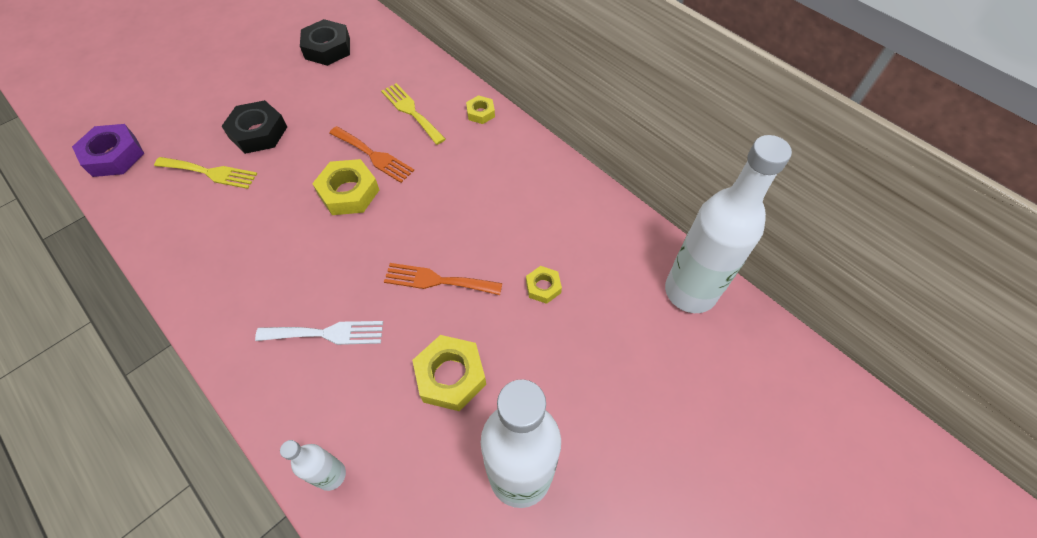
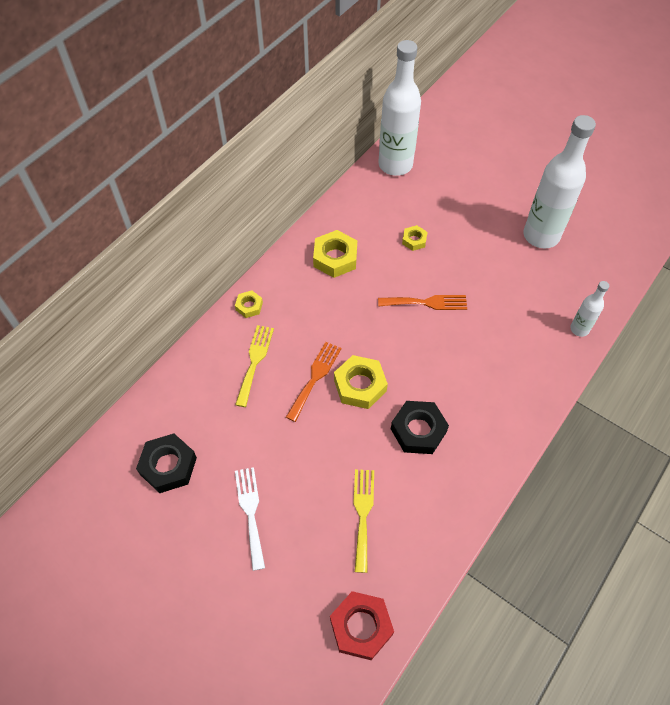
camera: 100 degrees left, 0 degrees up
(114, 156) = (361, 627): purple nut -> red nut
(258, 132) = (303, 489): black nut -> black nut (418, 430)
(327, 333) = (490, 361): white fork -> white fork (250, 512)
(411, 111) = (255, 361): yellow fork -> yellow fork turned 150 degrees clockwise
(437, 280) = (427, 303): orange fork -> orange fork turned 90 degrees counterclockwise
(450, 376) = (495, 280): yellow nut -> yellow nut (335, 258)

